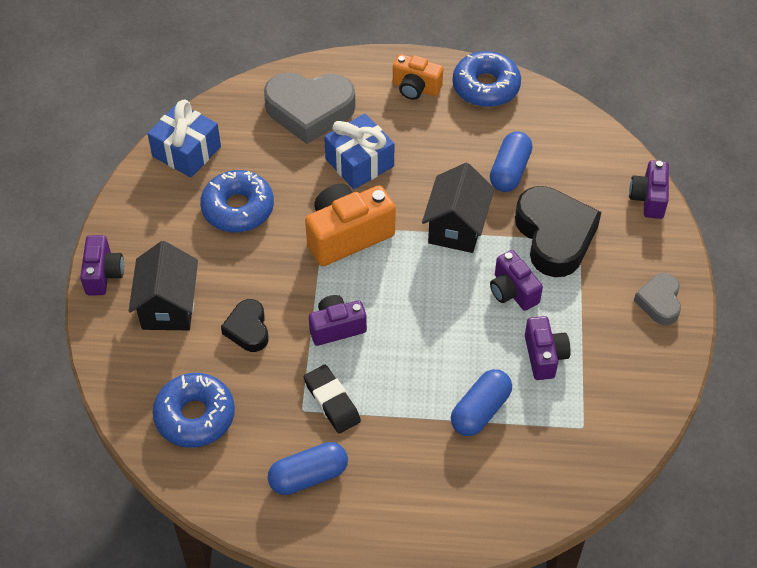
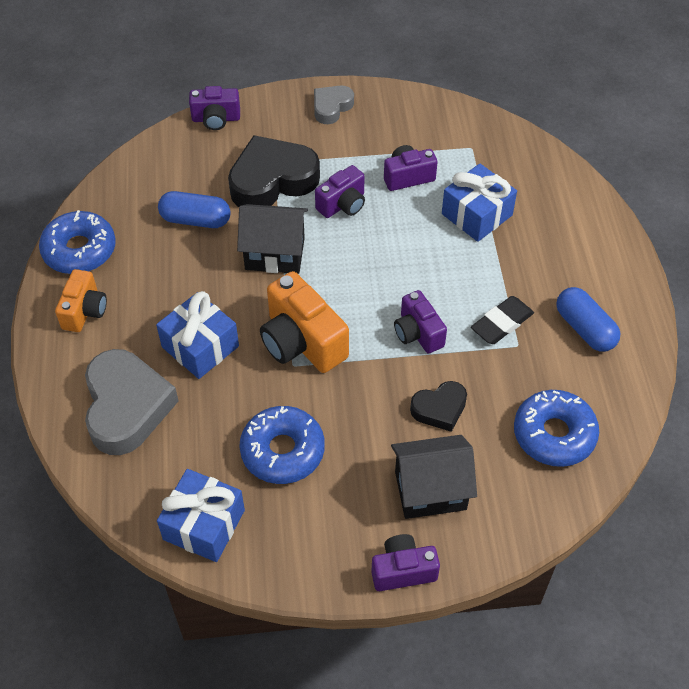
camera: 100 degrees left, 0 degrees up
(480, 410) = (477, 214): blue capsule -> blue gift
(659, 302) = (331, 107): grey heart -> grey heart turned 135 degrees clockwise

